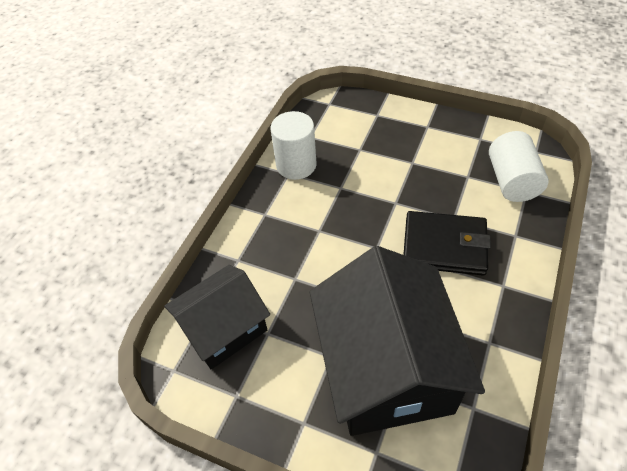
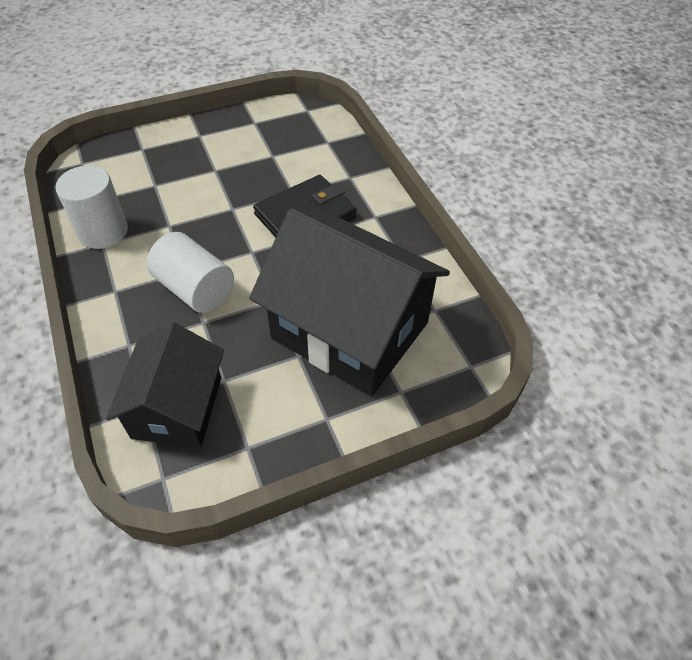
camera: 50 degrees left, 0 degrees up
(512, 181) = (310, 140): white cylinder -> white cylinder (195, 289)

